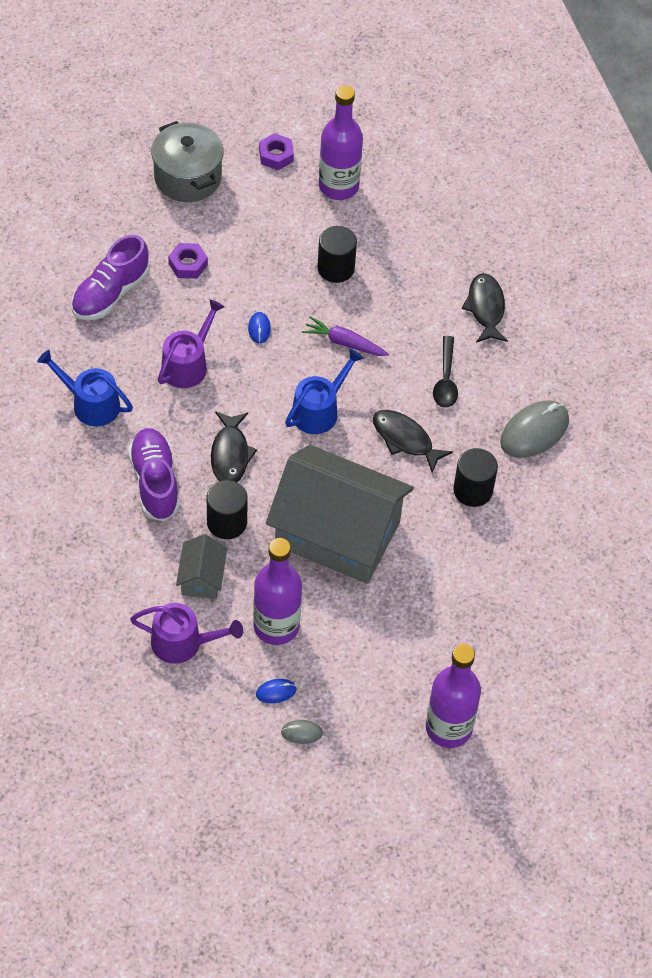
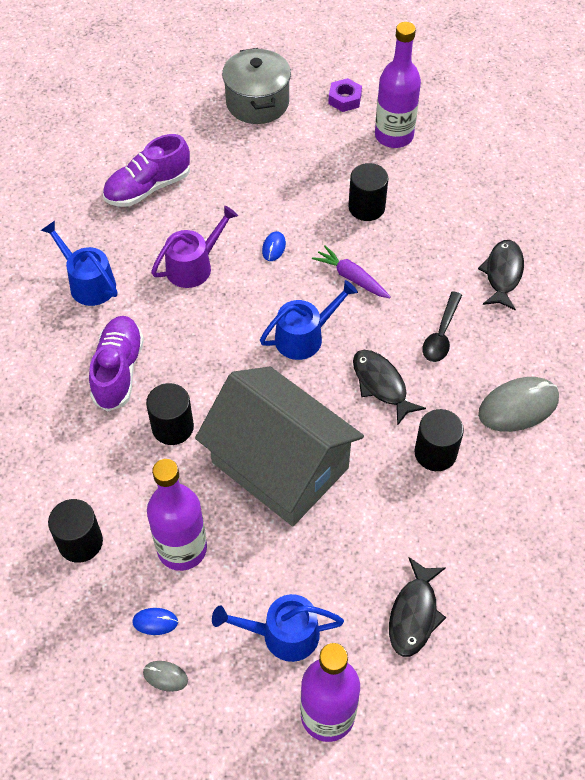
camera: 20 degrees right, 0 degrees up
(183, 642) = (80, 542): purple watering can -> black cylinder
(188, 264) = (228, 177): purple nut -> none
(202, 578) = (126, 478): grey house -> none
(230, 454) = (201, 360): black fish -> black fish (414, 614)
(390, 674) = (283, 634): none -> blue watering can

